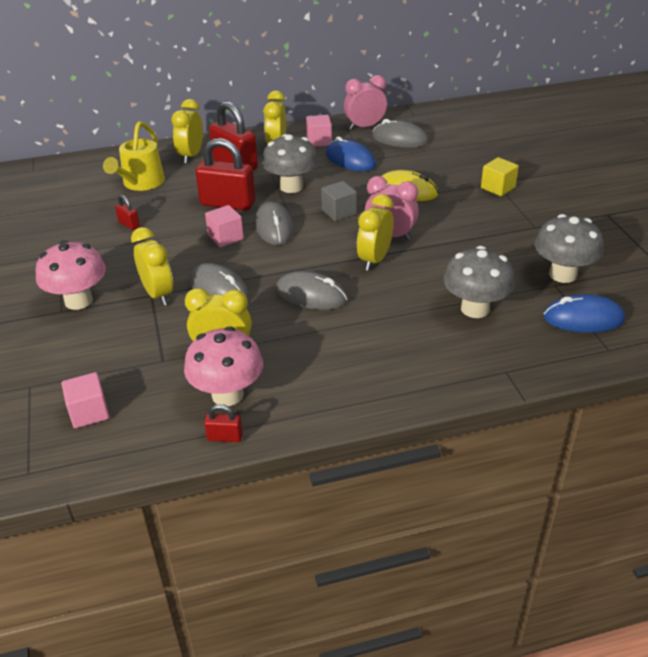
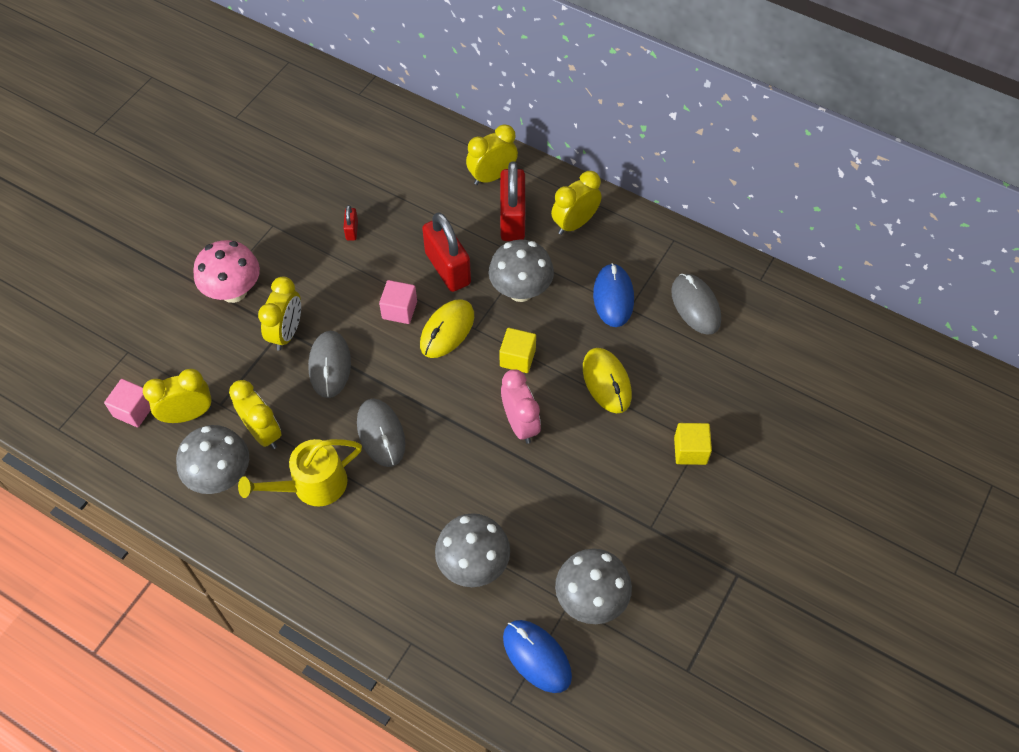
camera: 45 degrees right, 20 degrees up
(141, 183) = (415, 182): yellow watering can -> yellow watering can (312, 485)
(225, 437) = (180, 511): red padlock -> none
(227, 394) = (221, 476): pink mushroom -> grey mushroom
(274, 227) = (447, 330): grey mouse -> yellow mouse
(319, 141) = (620, 246): pink cube -> none
(339, 212) = (517, 358): grey cube -> yellow cube
(365, 127) = (688, 259): pink clock -> none
(374, 260) = (472, 440): yellow clock -> yellow clock (188, 414)

